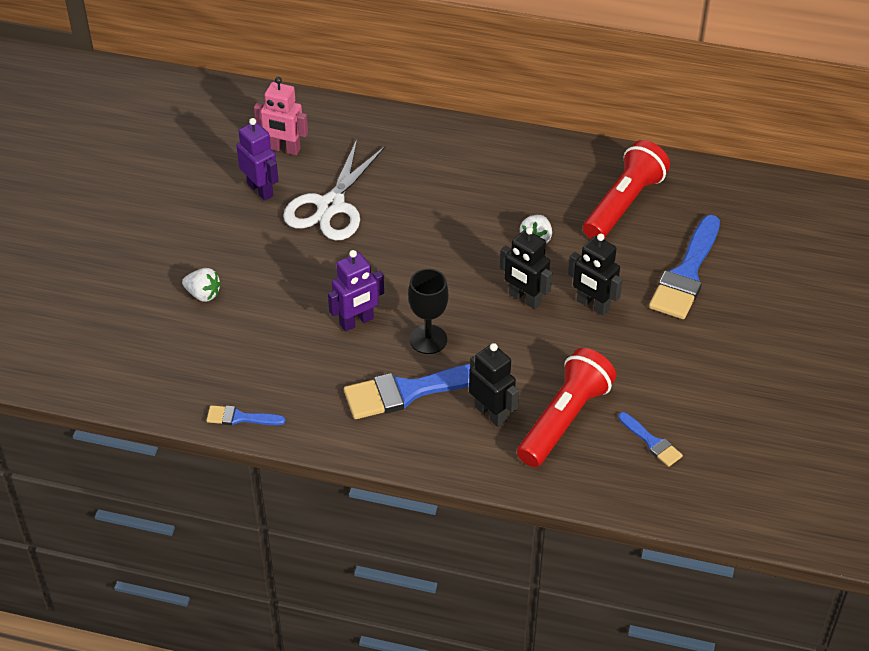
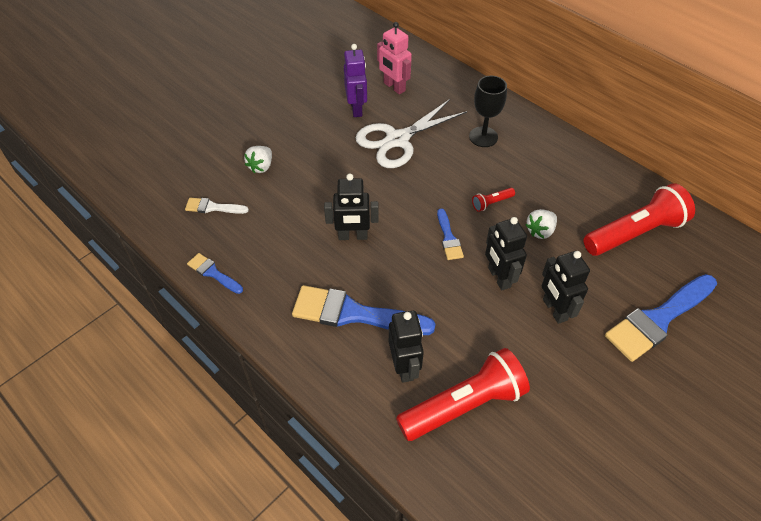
camera: 30 degrees right, 5 degrees up
(185, 357) = (213, 207): none -> white brush
(203, 294) = (261, 166): white strawberry -> white strawberry turned 60 degrees clockwise
(356, 322) = (353, 236): purple robot -> black robot
(428, 339) = (397, 276): black goblet -> black goblet (483, 137)
(472, 231) = (491, 203): none -> red flashlight
(651, 442) = (531, 470): blue brush -> blue brush (448, 238)

